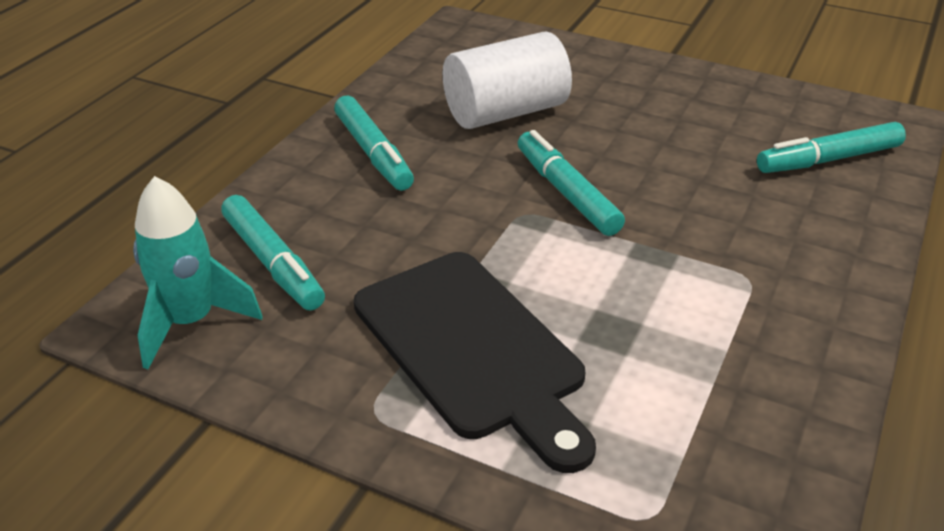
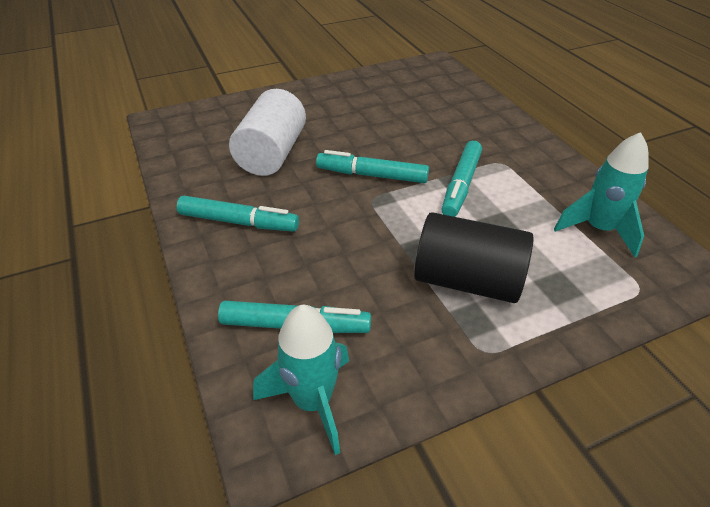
camera: 50 degrees left, 5 degrees up
(473, 349) = (467, 280): black cutting board -> black cylinder
(728, 429) = (598, 229): none -> turquoise rocket
(828, 159) = (441, 93): turquoise marker -> turquoise marker (461, 185)

